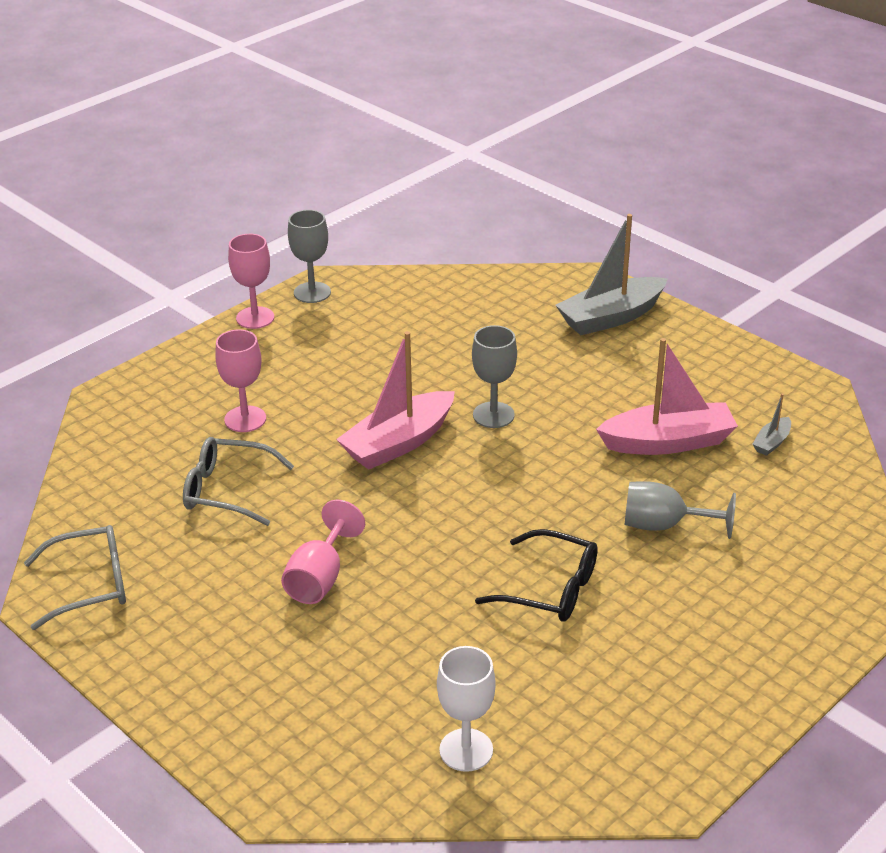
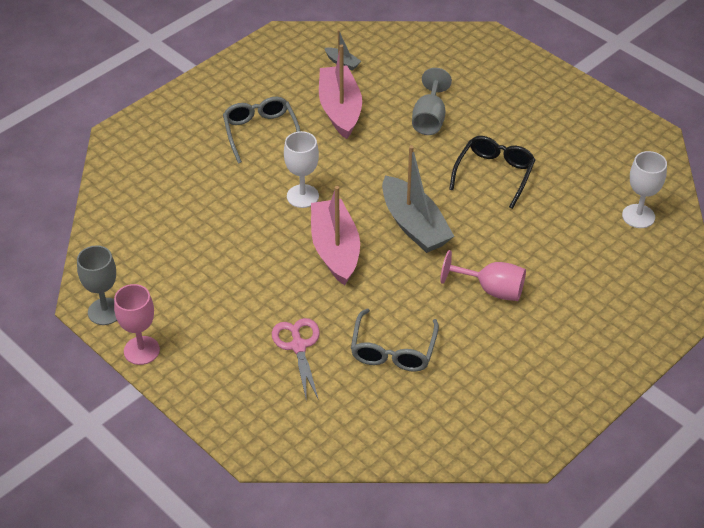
camera: 90 degrees left, 10 degrees up
(90, 585) = (508, 425): grey glasses -> grey glasses (261, 132)
(245, 419) = (298, 346): pink goblet -> pink scissors
(398, 443) = (335, 249): pink boat -> pink boat turned 150 degrees counterclockwise
(493, 415) = (302, 196): grey goblet -> white goblet
(611, 317) = (177, 126): grey boat -> grey boat (414, 225)

